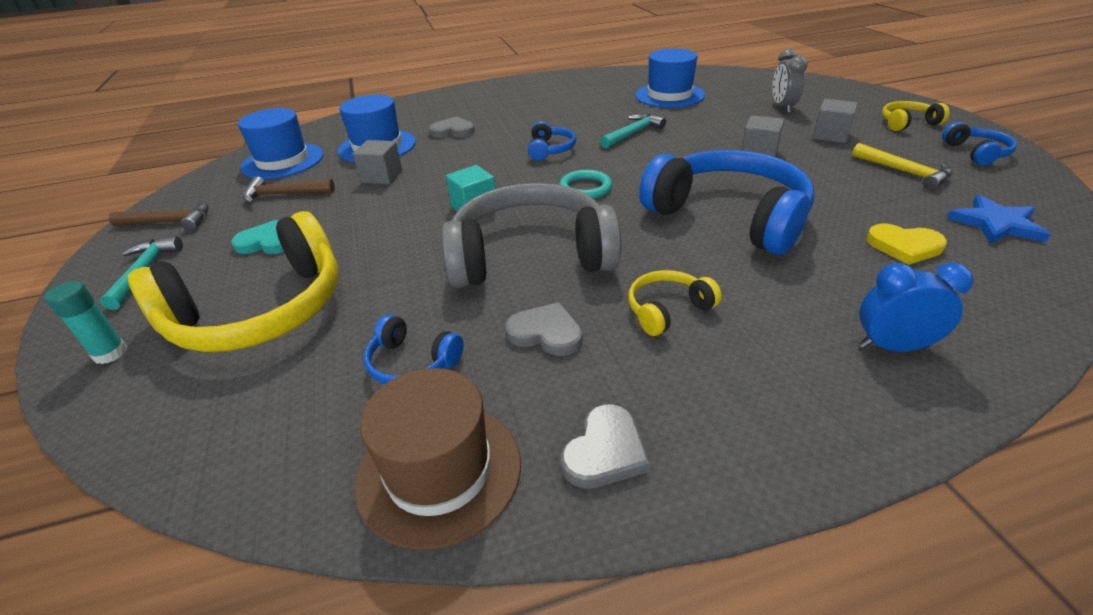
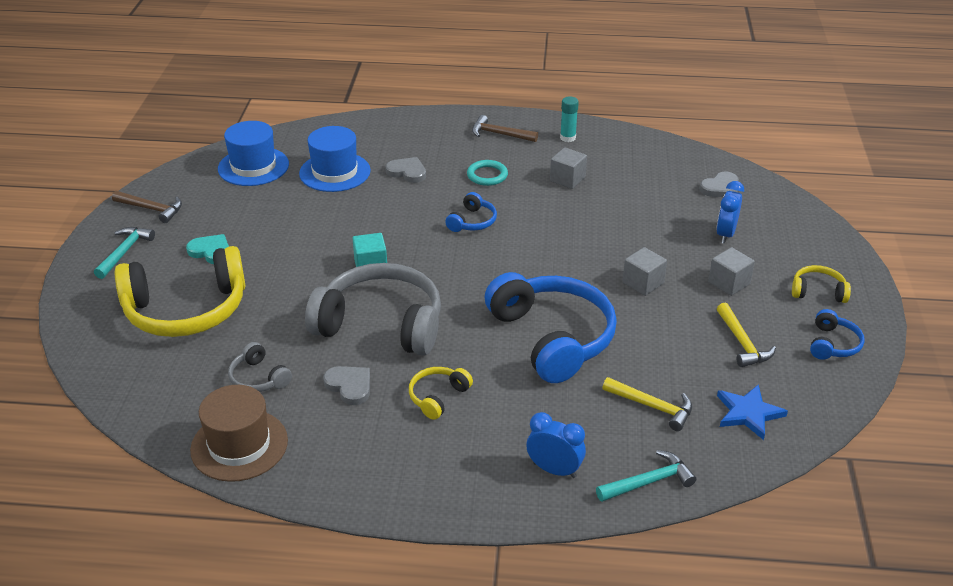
camera: 20 degrees right, 0 degrees up
(110, 353) = (92, 312): turquoise glue stick -> turquoise glue stick (568, 138)
(284, 194) = (240, 206): brown hammer -> brown hammer (499, 134)
(382, 176) = (321, 210): grey cube -> grey cube (567, 179)
(412, 363) = (259, 378): blue headphones -> grey headphones
(585, 188) = (468, 274): turquoise ring -> turquoise ring (487, 175)
(605, 451) = (331, 466): grey heart -> grey heart (721, 188)
(633, 133) = (558, 224): turquoise hammer -> turquoise hammer (649, 482)
(668, 310) = (438, 397): yellow headphones -> yellow headphones turned 45 degrees counterclockwise
(669, 95) = (636, 184): blue hat -> none
(782, 107) = (725, 234): grey clock -> blue clock
(904, 246) = (653, 407): yellow heart -> yellow hammer

